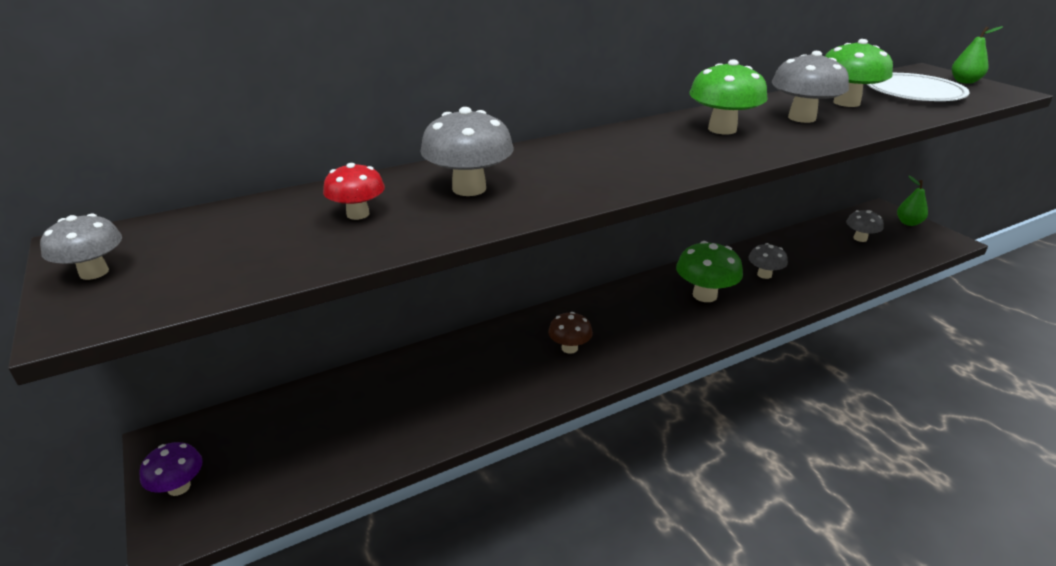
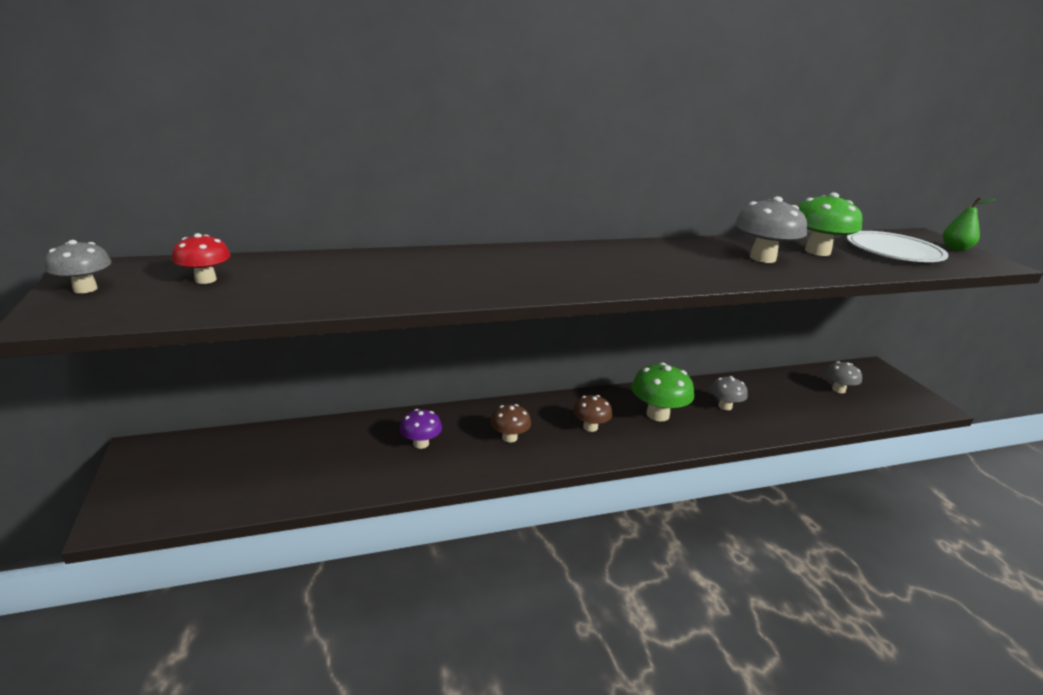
camera: 10 degrees right, 5 degrees down
(179, 487) = (134, 486): purple mushroom -> purple mushroom (421, 443)
(358, 214) = (312, 278): red mushroom -> red mushroom (205, 280)
(469, 188) = (417, 272): grey mushroom -> none
(645, 321) = (590, 427): none -> brown mushroom
(722, 129) = (678, 257): green mushroom -> none
(908, 223) = (896, 383): green pear -> none

